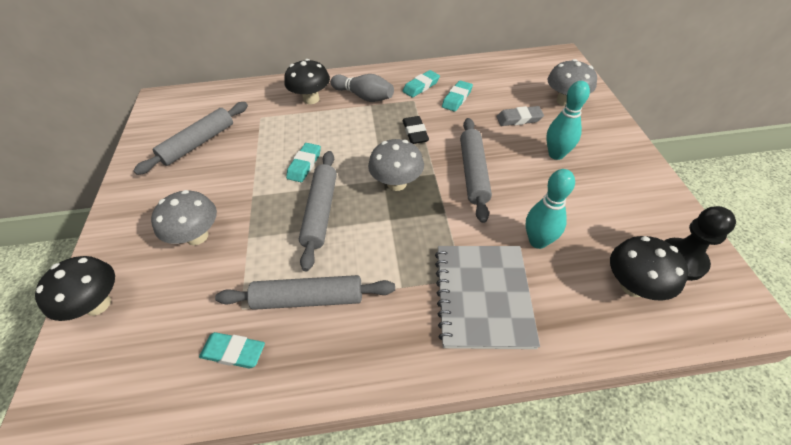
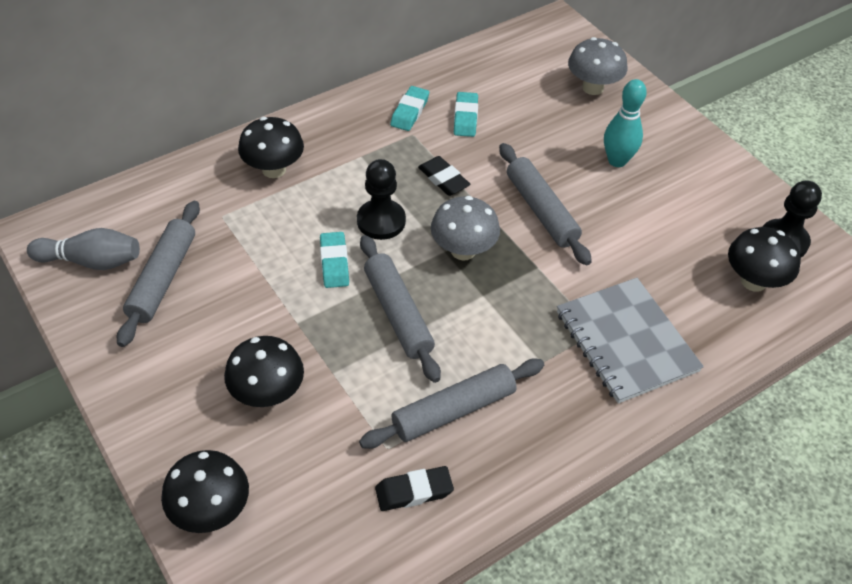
camera: 30 degrees left, 0 degrees up
(197, 236) = (268, 393): grey mushroom -> black mushroom
(233, 352) = (414, 491): turquoise eraser -> black eraser
(354, 147) = (381, 221): none -> black pawn
(364, 96) = (344, 146): grey bowling pin -> grey bowling pin (91, 261)
(519, 119) = (554, 126): grey eraser -> none
(538, 241) = (648, 267): turquoise bowling pin -> none

